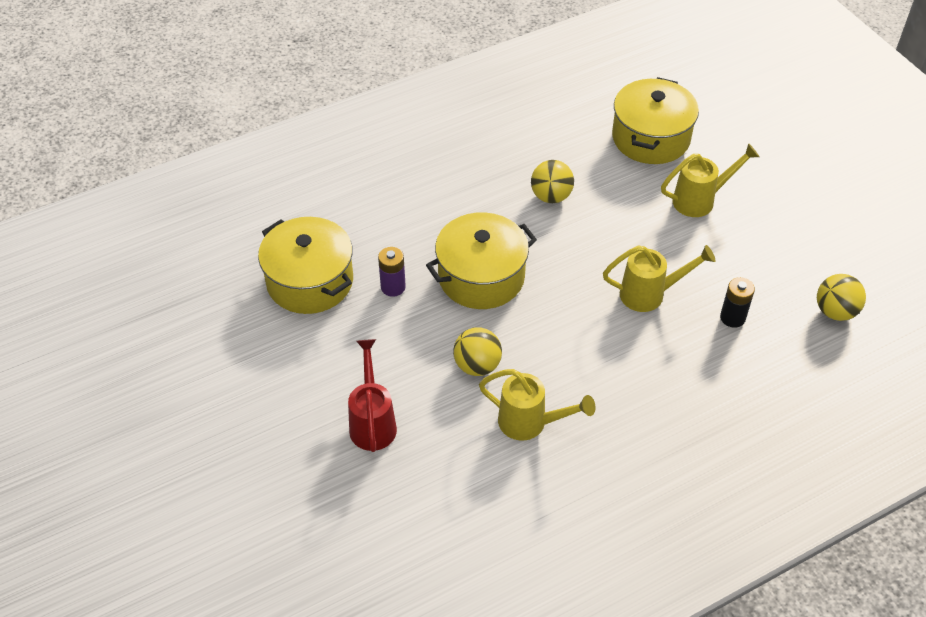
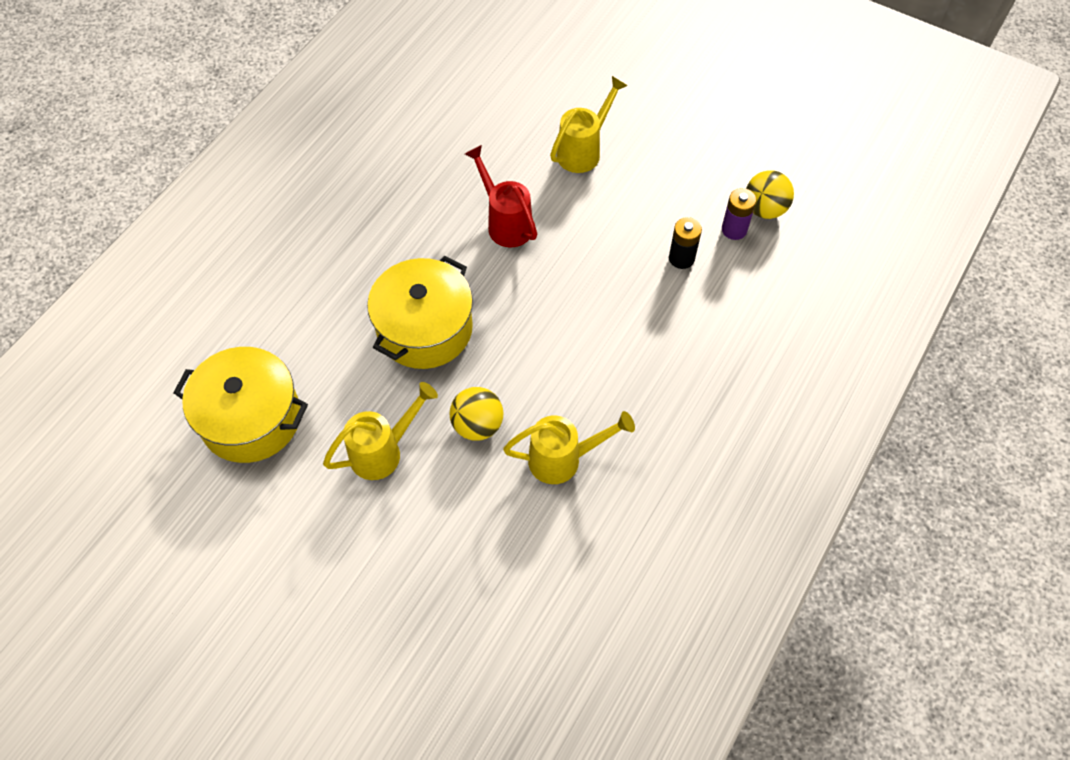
camera: 30 degrees left, 10 degrees up
(372, 422) = (410, 538): red watering can -> red watering can (505, 222)
(393, 287) = (342, 382): purple battery -> purple battery (734, 229)
(551, 196) = (441, 210): yellow ball -> none
(650, 294) = (595, 270): yellow watering can -> yellow watering can (384, 451)
(651, 138) = (500, 105): yellow pot -> none

